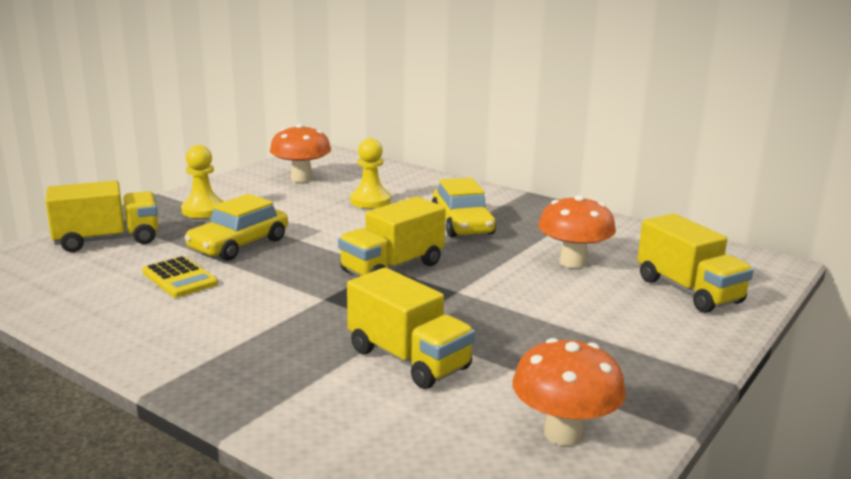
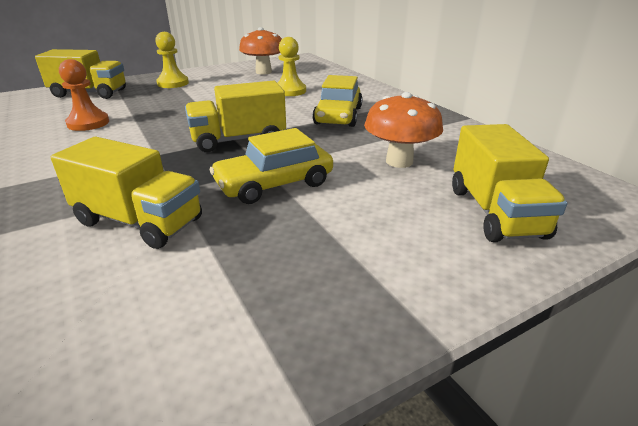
camera: 25 degrees right, 10 degrees up
(179, 278) = (88, 123): yellow calculator -> orange pawn
(239, 244) = (159, 107): yellow car -> yellow car (274, 184)
(408, 359) = (139, 221): yellow truck -> yellow truck turned 45 degrees counterclockwise
(563, 433) = (162, 356): orange mushroom -> none

